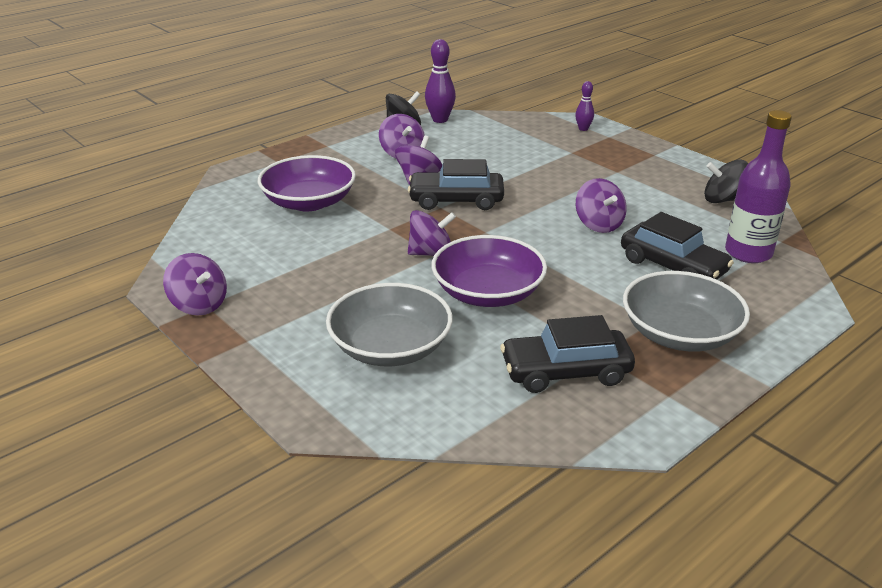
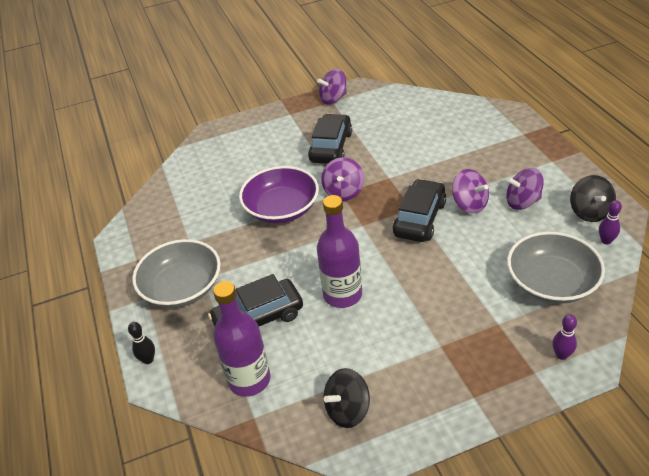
camera: 115 degrees right, 10 degrees up
(309, 202) = (445, 144): purple bowl -> none
(390, 347) = (251, 160): grey bowl -> grey bowl (551, 282)
(440, 120) = (606, 241): purple bowling pin -> purple bowling pin, size x0.60
(565, 372) = (185, 223): black car -> black car (331, 147)
(598, 224) = (342, 294): purple spinning top -> purple bottle
(723, 200) = (347, 410): black spinning top -> black spinning top turned 150 degrees counterclockwise
(797, 324) = (148, 360): none -> black bowling pin

